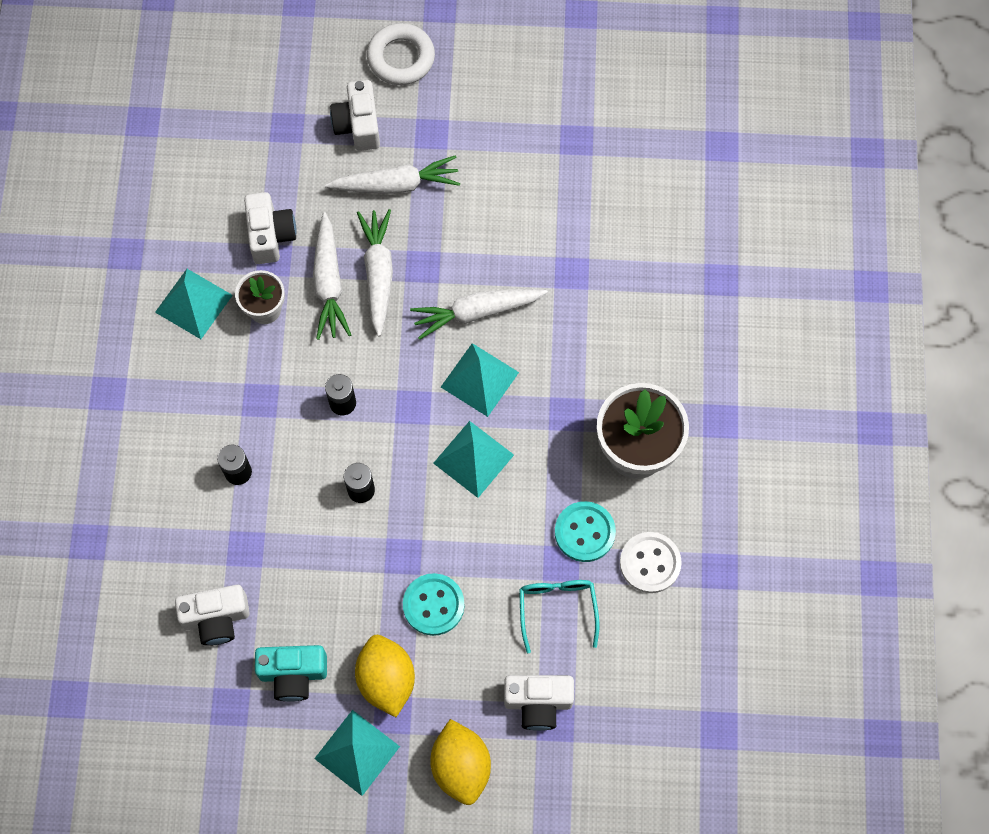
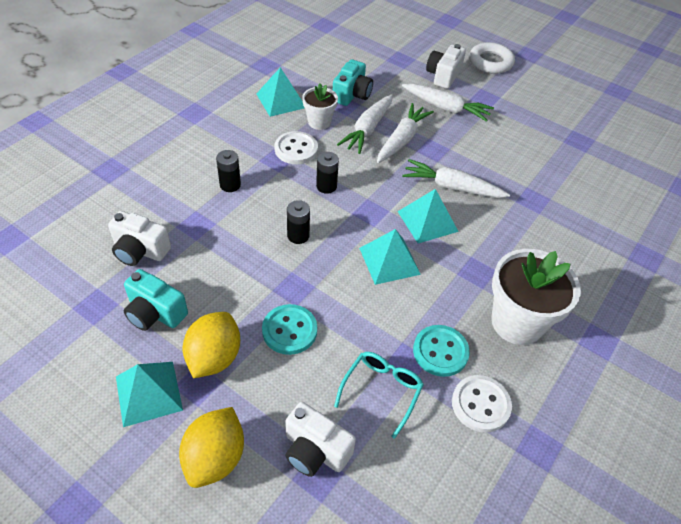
camera: 30 degrees right, 20 degrees down
(270, 235) = (352, 94): white camera -> turquoise camera
(270, 371) = (296, 149): none -> white button

